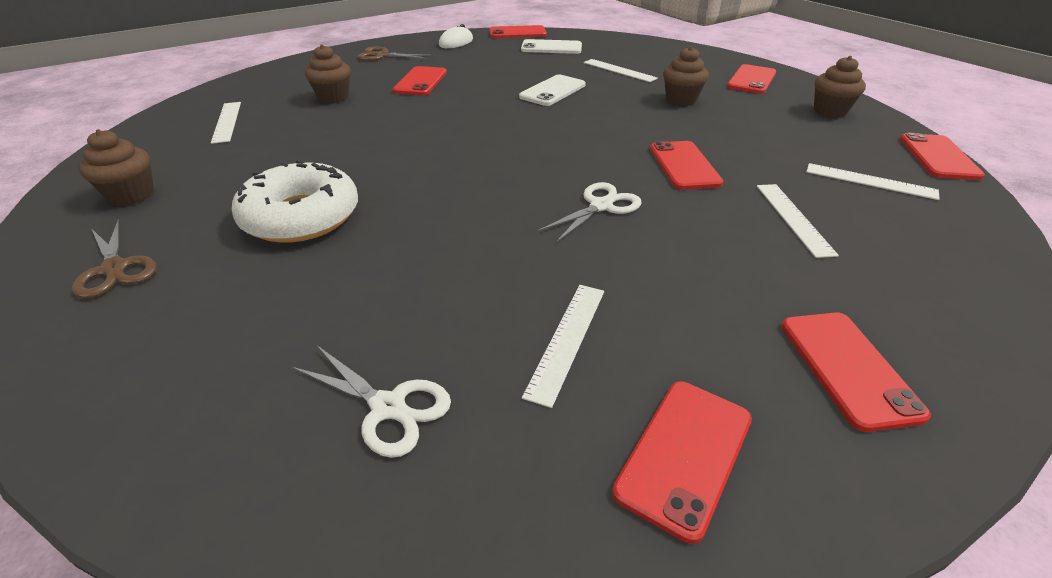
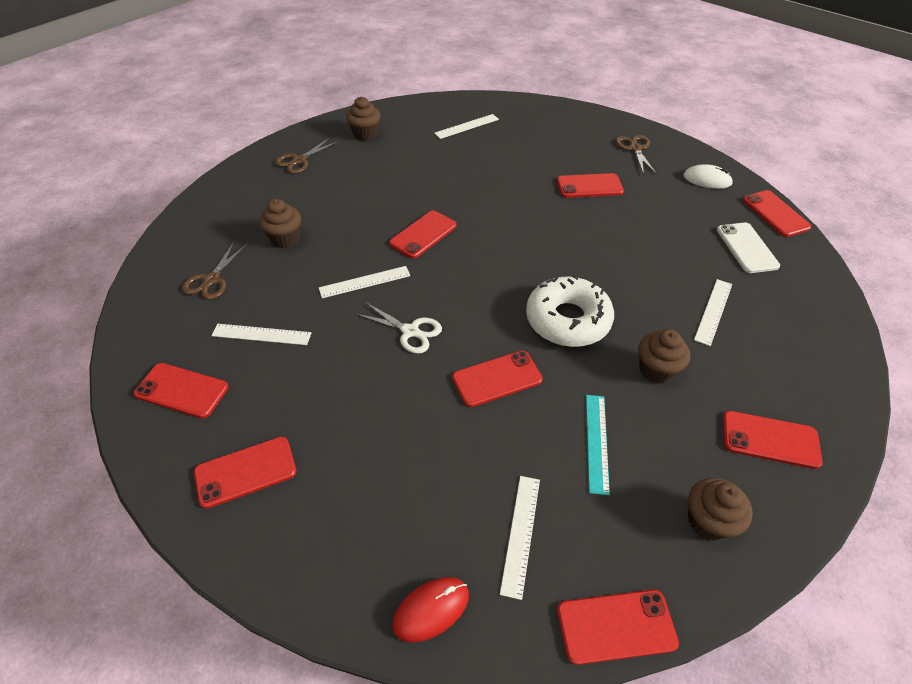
camera: 75 degrees right, 10 degrees up
(301, 217) = (359, 199): white donut -> white donut (567, 320)
(333, 97) = (530, 154): brown cupcake -> brown cupcake (285, 239)
(388, 407) = (211, 280): white scissors -> brown scissors
(425, 177) = (423, 234): none -> red phone
(552, 91) = (619, 270): white phone -> none
(761, 134) = (596, 442): none -> turquoise ruler
(793, 218) = (426, 457): white ruler -> white ruler (365, 282)
(975, 237) = (431, 609): none -> red mouse

